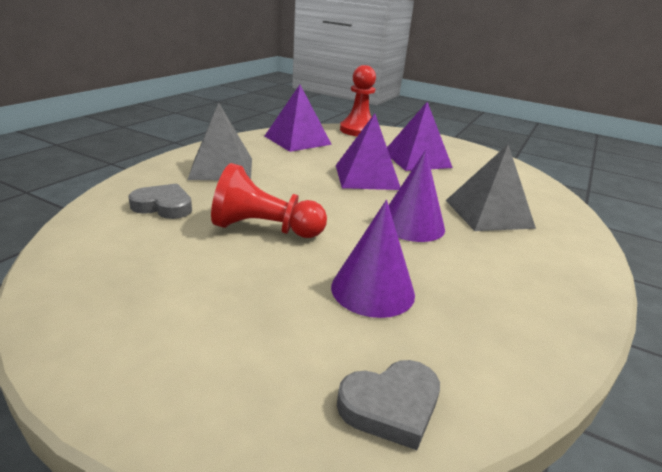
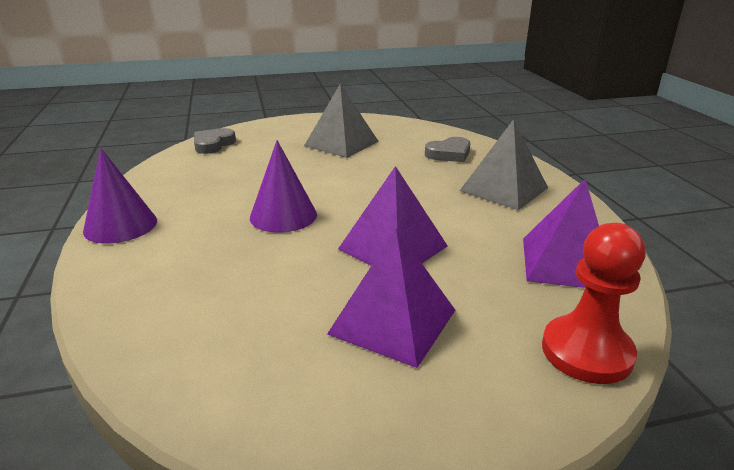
camera: 140 degrees right, 0 degrees up
(265, 229) = (370, 169): red pawn -> none
(373, 290) = (261, 169): purple cone -> purple cone (120, 225)
(488, 214) = (221, 264): grey pyramid -> grey pyramid (341, 143)

